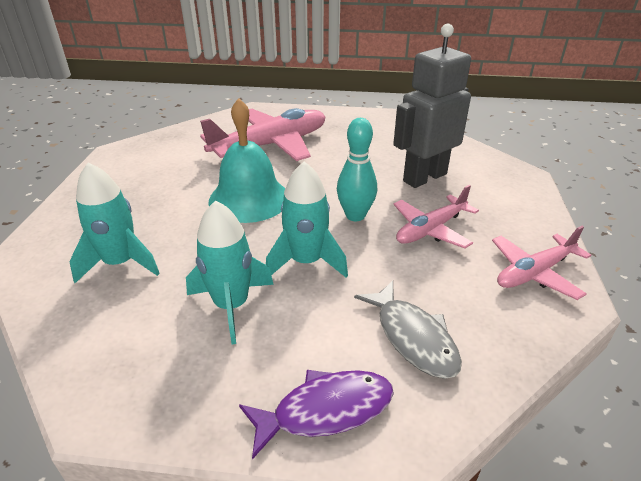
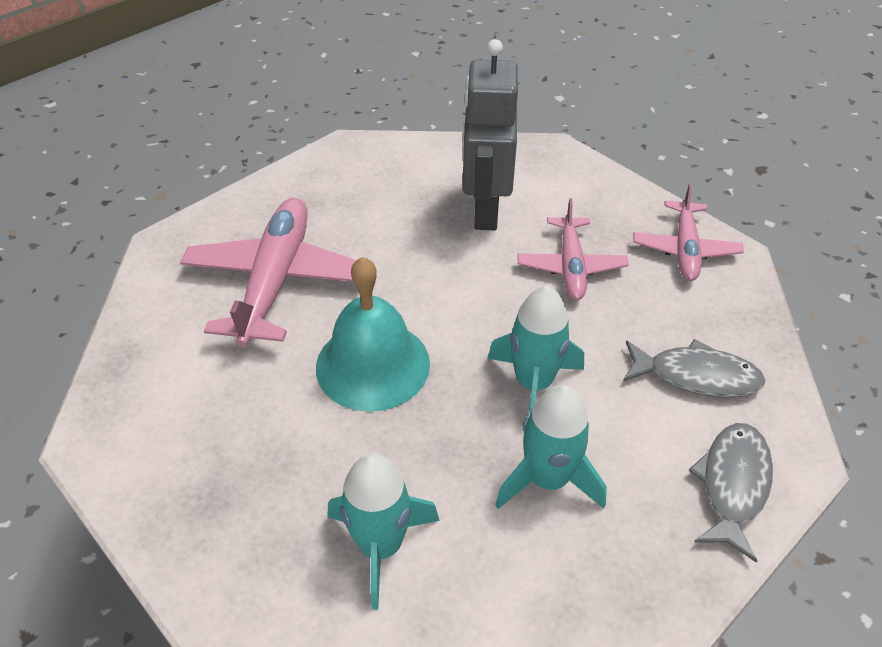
camera: 50 degrees left, 10 degrees up
(326, 410) = (733, 484): purple fish -> grey fish
(355, 215) = (495, 301): turquoise bowling pin -> none

